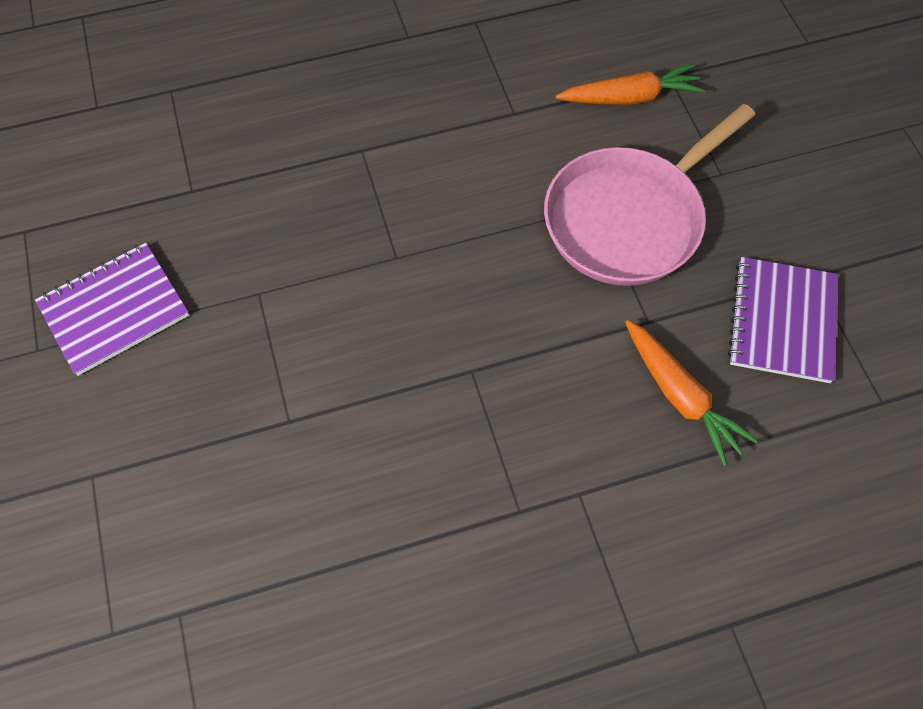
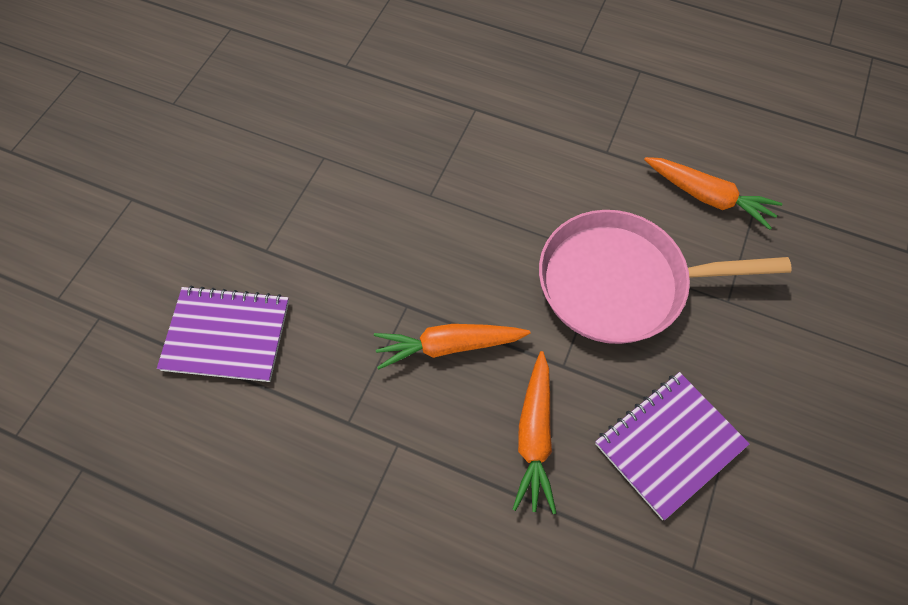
camera: 40 degrees right, 0 degrees up
(114, 310) = (234, 109): purple notebook -> purple notebook (227, 335)
(541, 377) = (449, 346): none -> orange carrot

